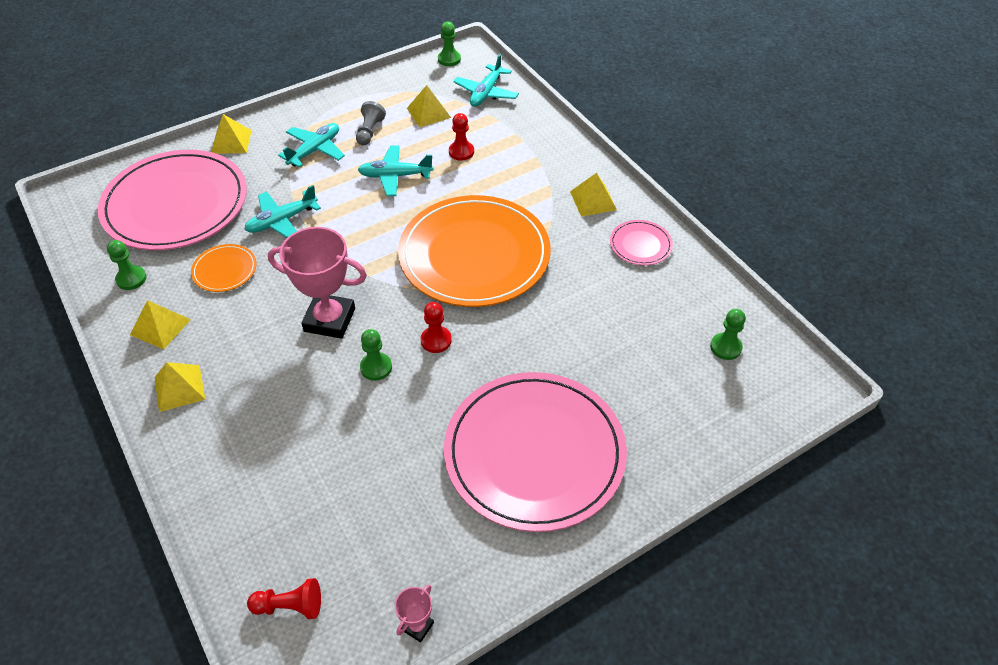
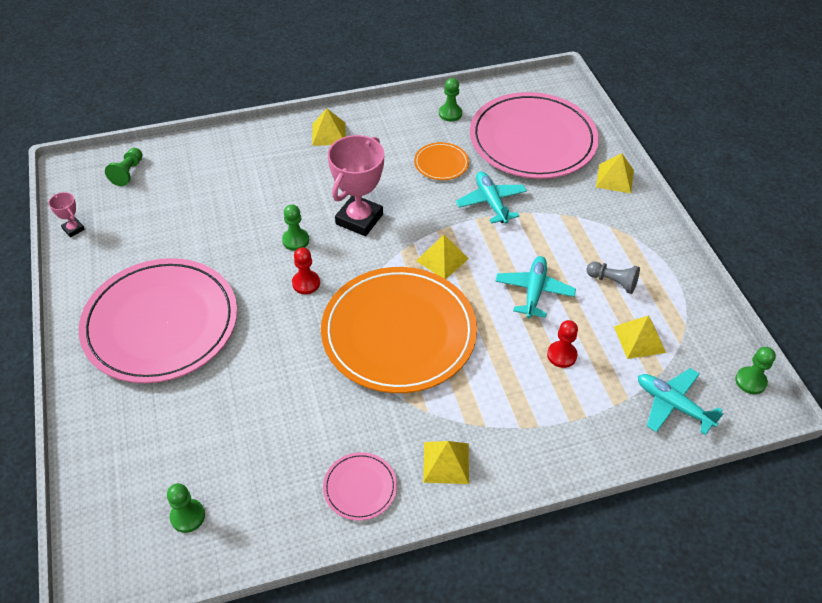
camera: 105 degrees right, 0 degrees up
(160, 327) = (393, 126): yellow pyramid -> yellow pyramid (442, 259)
(290, 606) = (128, 172): red pawn -> green pawn
(315, 150) = (589, 235): turquoise plane -> none

